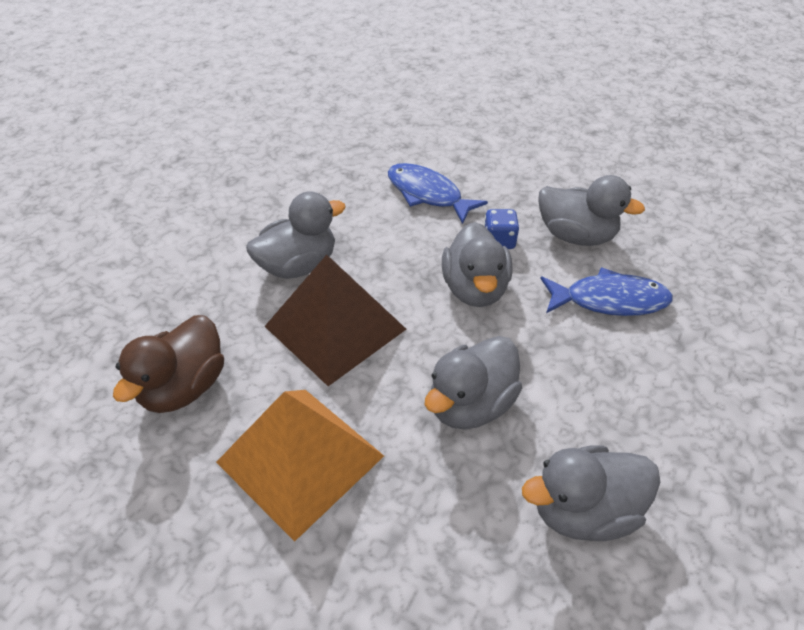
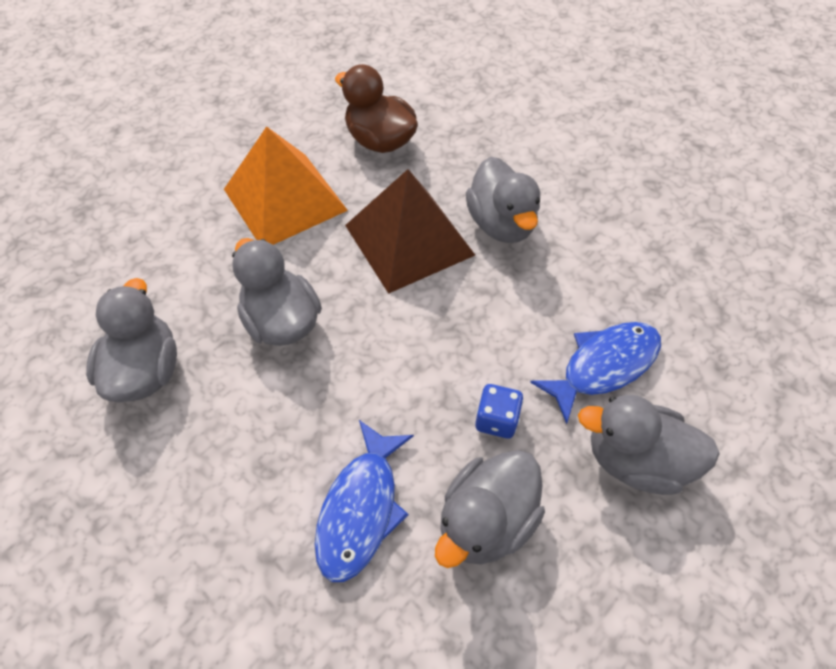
camera: 105 degrees right, 10 degrees up
(475, 289) = (423, 368): grey duck -> grey duck (635, 460)

